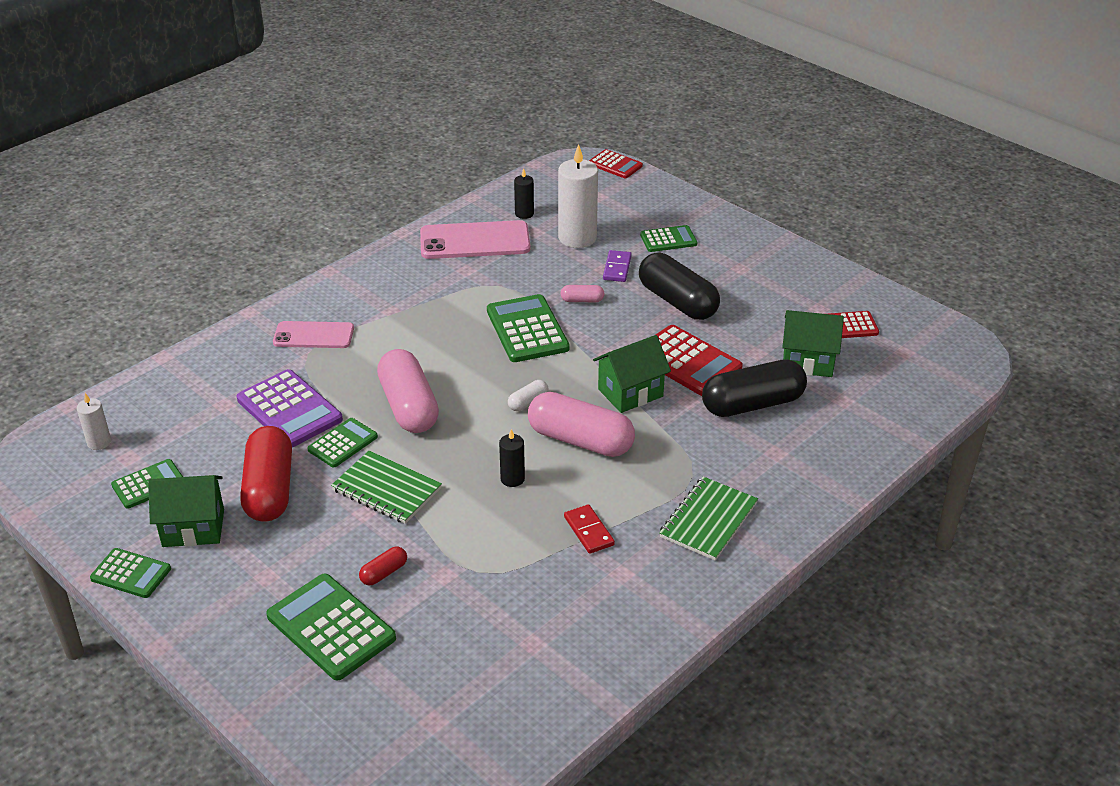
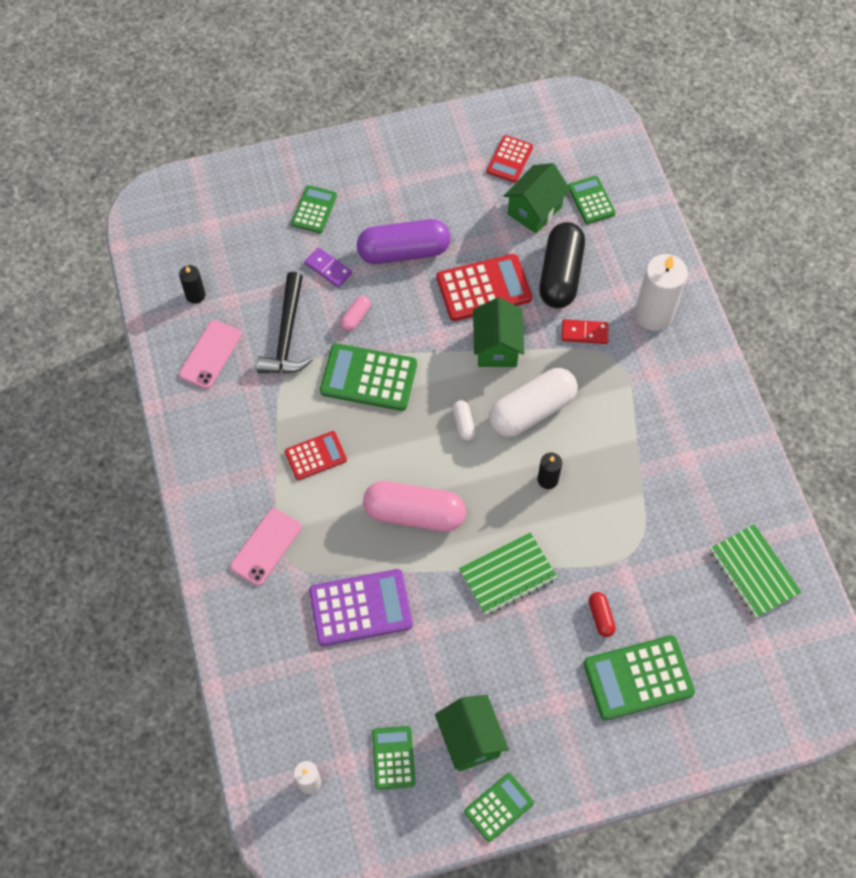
camera: 60 degrees left, 25 degrees up
(193, 528) = (470, 740): green house -> green house turned 45 degrees counterclockwise
(269, 489) = (456, 663): red capsule -> none
(343, 443) = (431, 584): green calculator -> green calculator (591, 200)
(475, 241) = (210, 354): pink phone -> pink phone, size x0.65
(529, 271) = (287, 335): none -> black hammer
(577, 238) = (263, 274): white candle -> white candle (653, 314)
(580, 440) = (531, 411): pink capsule -> white capsule
(588, 531) = (633, 457): red domino -> red domino (584, 333)
(615, 165) = (170, 185): red calculator -> red calculator (315, 456)
(677, 302) = (403, 251): black capsule -> purple capsule
(708, 520) = (665, 374): green notebook -> green notebook (753, 572)

